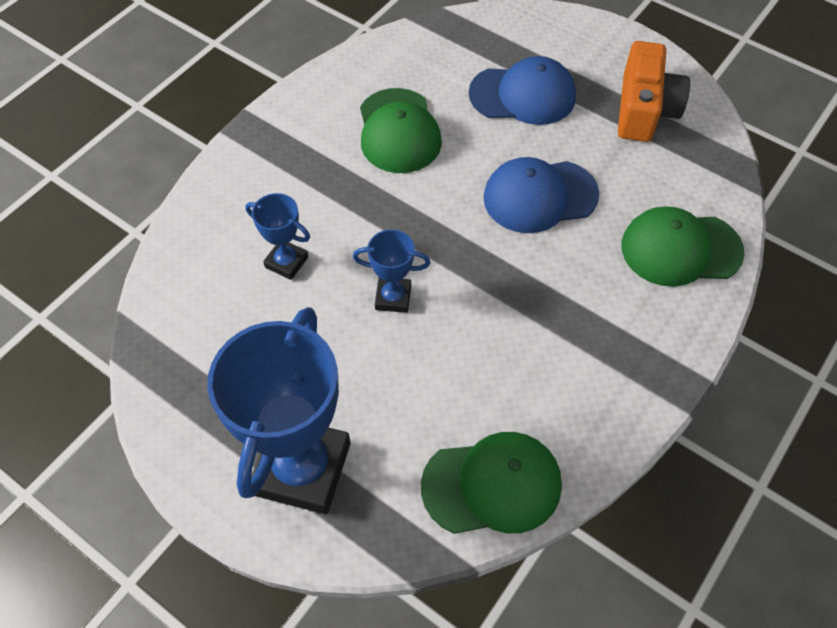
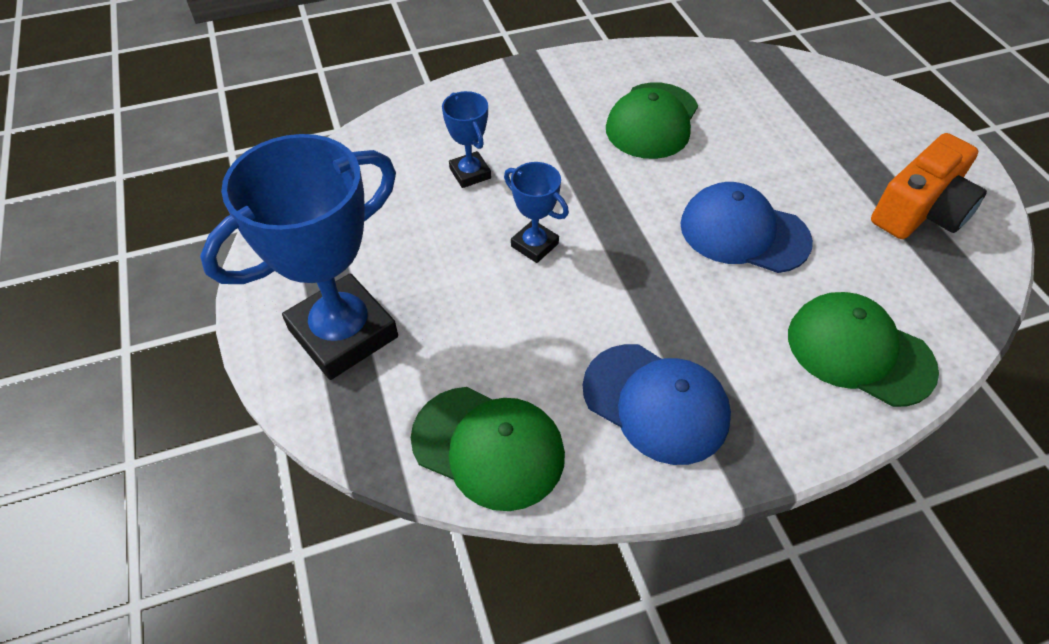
camera: 35 degrees right, 5 degrees down
(523, 95) = (797, 144): blue cap -> blue cap (656, 403)

